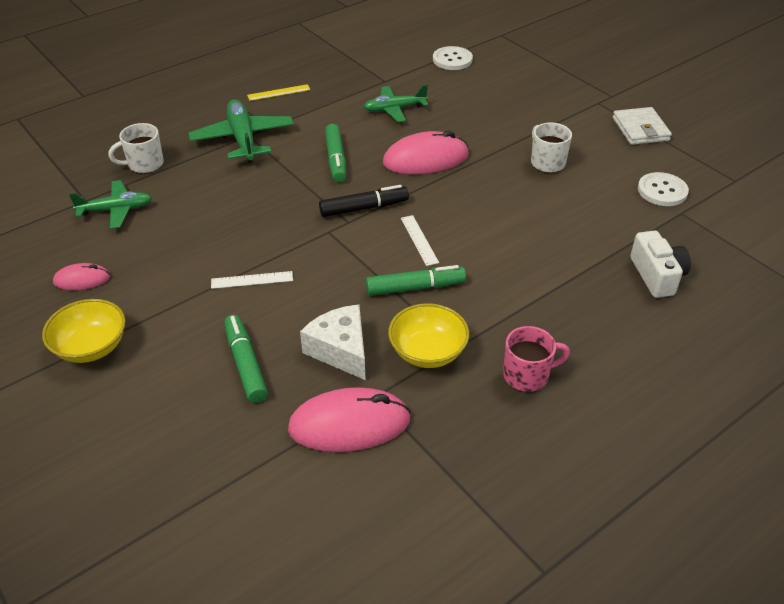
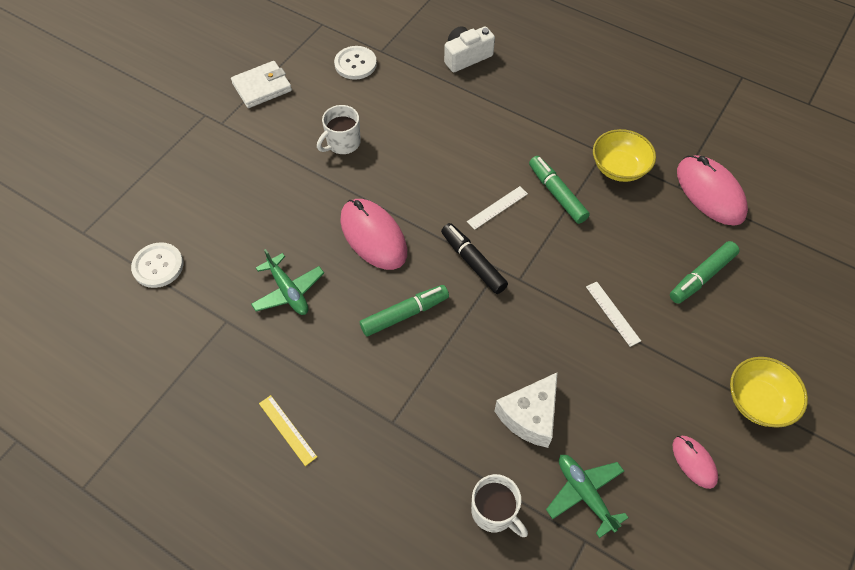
camera: 110 degrees left, 15 degrees up
(243, 139) = (402, 424): green plane -> none
(340, 350) = (650, 220): white cheese -> white cheese (530, 416)
(527, 375) = (606, 109): pink mug -> none

